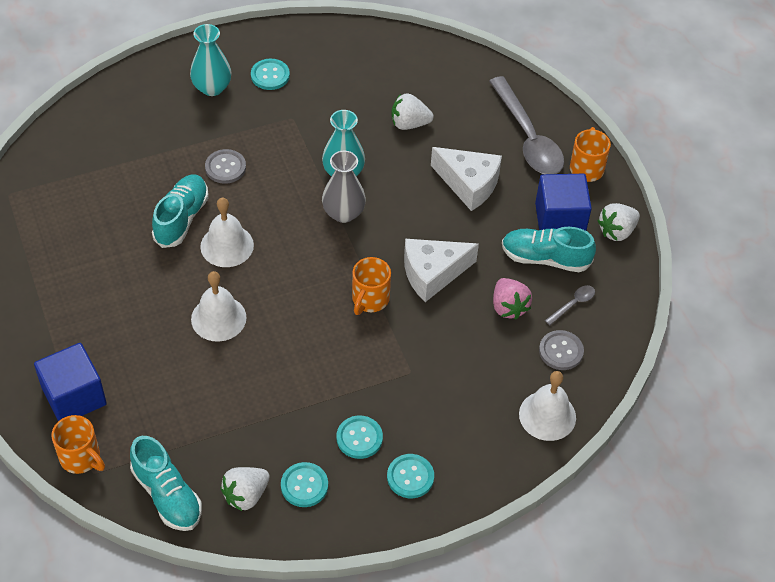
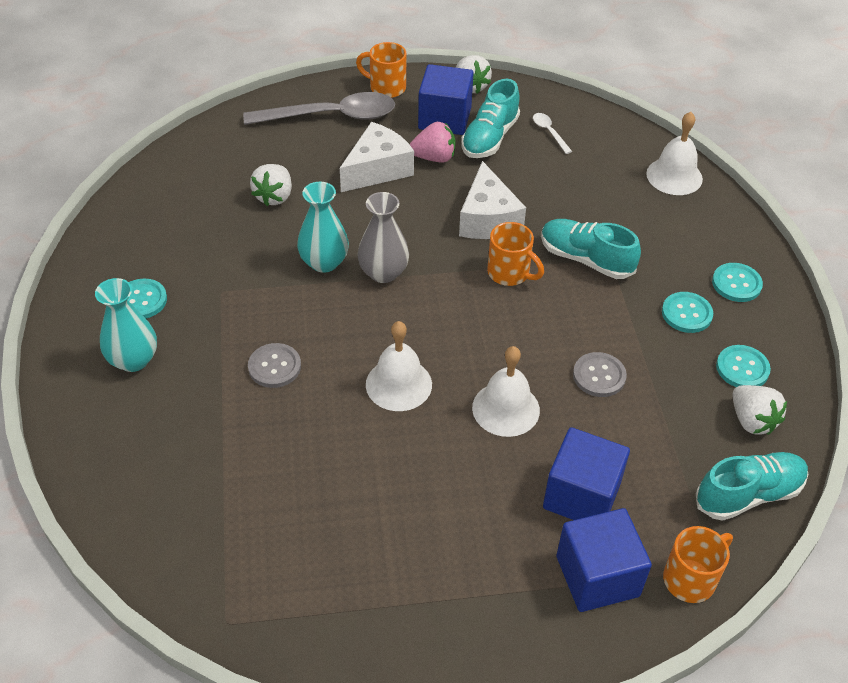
camera: 75 degrees left, 5 degrees down
(144, 379) = (581, 495): none -> blue cube
(181, 218) = (341, 423): turquoise shoe -> turquoise shoe (586, 259)
(508, 307) = (543, 174): pink strawberry -> pink strawberry (434, 157)
(561, 351) = (602, 152): grey button -> grey button (599, 376)
(573, 304) = (549, 132): grey spoon -> white spoon

